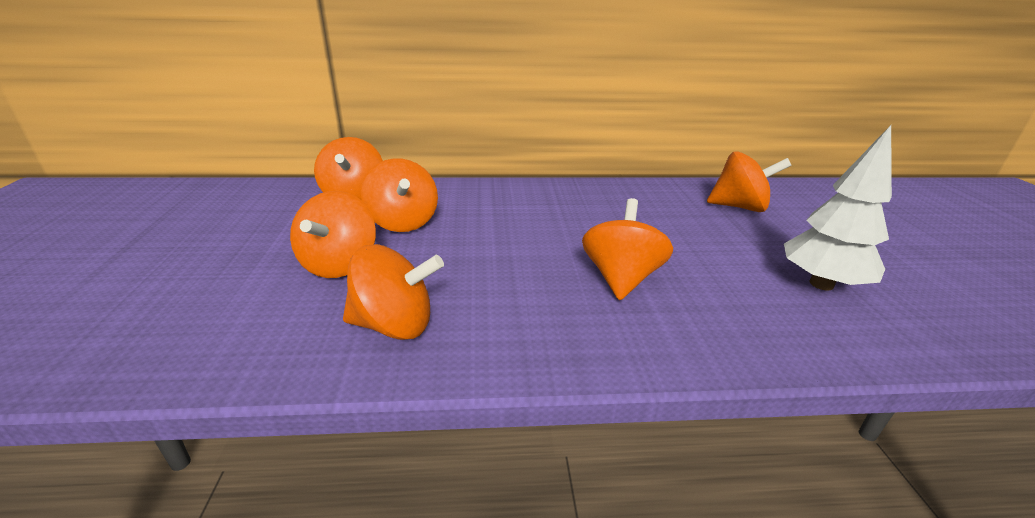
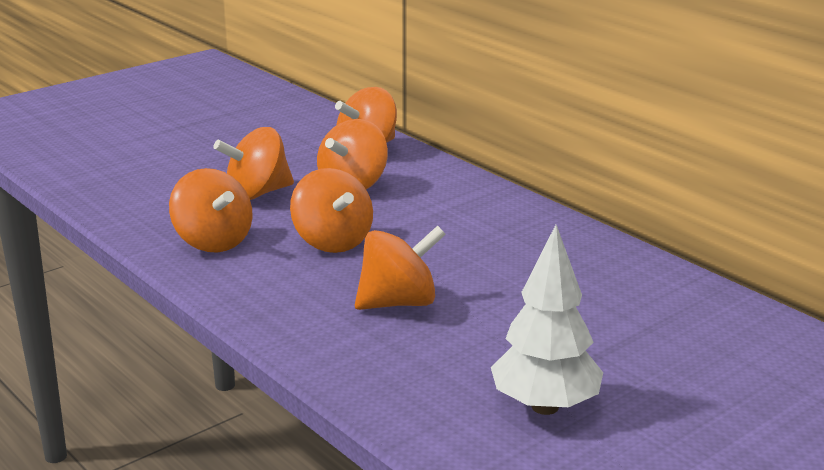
camera: 55 degrees right, 5 degrees down
(739, 207) = (687, 331): orange spinning top -> orange spinning top (332, 242)

